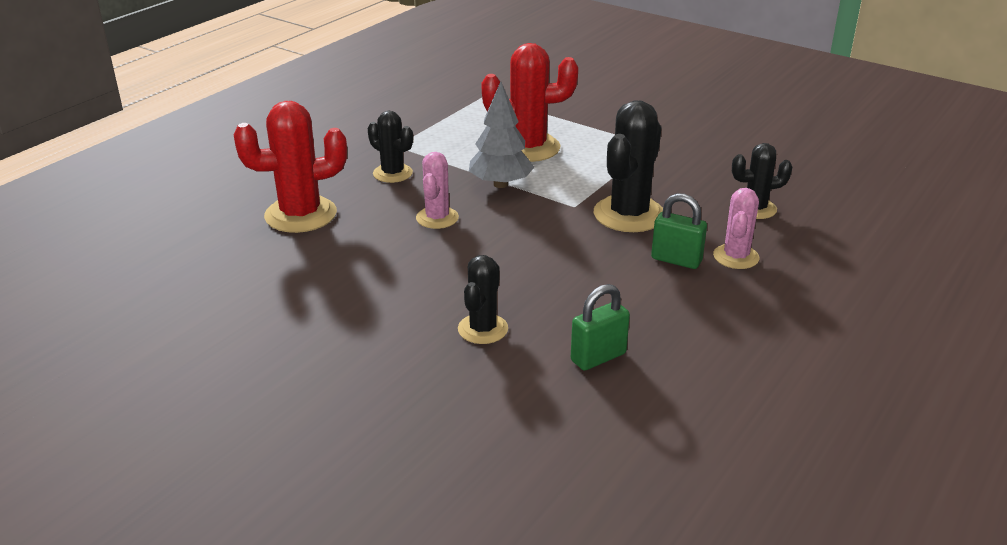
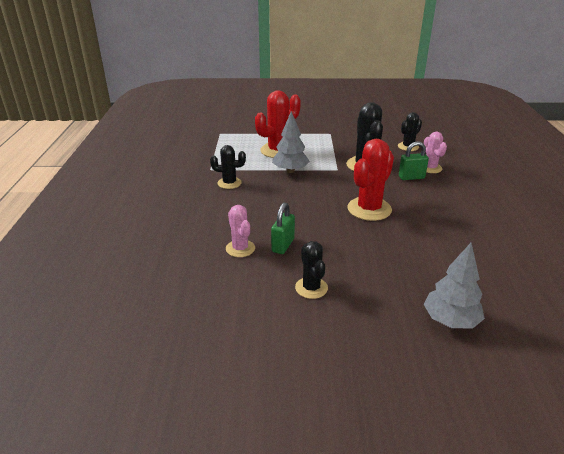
camera: 35 degrees left, 0 degrees up
(300, 215) = (210, 220): red cactus -> red cactus (369, 209)
(398, 477) = (450, 321): none -> grey tree
(437, 218) = (284, 196): pink cactus -> pink cactus (240, 248)
(483, 329) = (382, 238): black cactus -> black cactus (311, 288)
(598, 357) = (444, 229): green padlock -> green padlock (283, 245)

